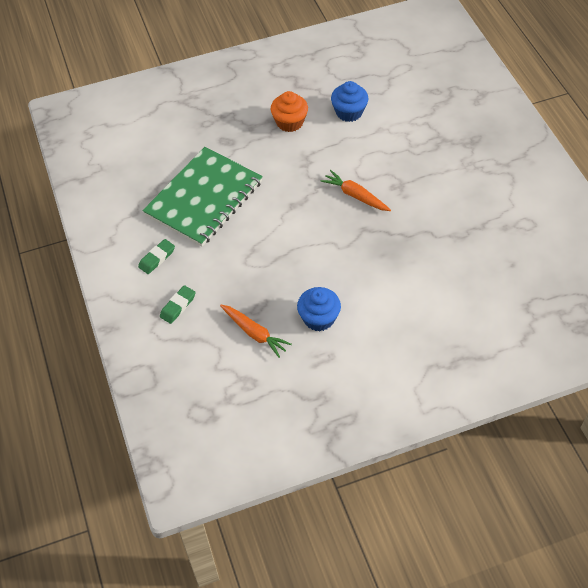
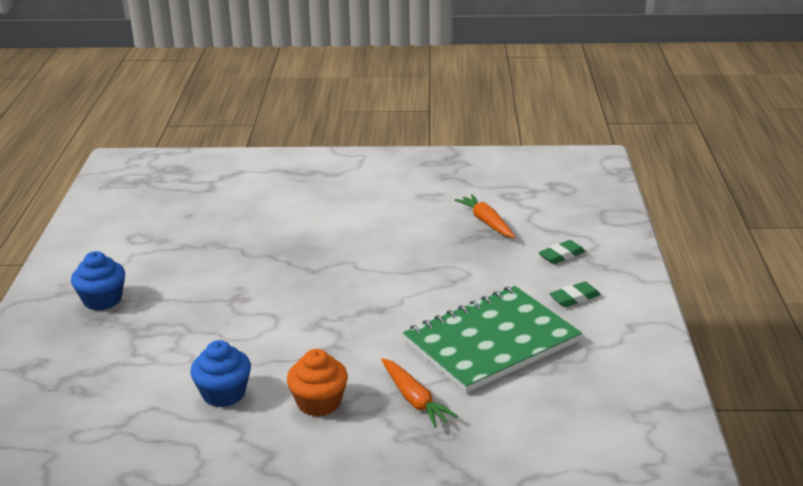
camera: 160 degrees left, 25 degrees down
(319, 318) = (414, 219): blue cupcake -> blue cupcake (102, 300)
(355, 195) = (297, 301): orange carrot -> orange carrot (414, 399)

